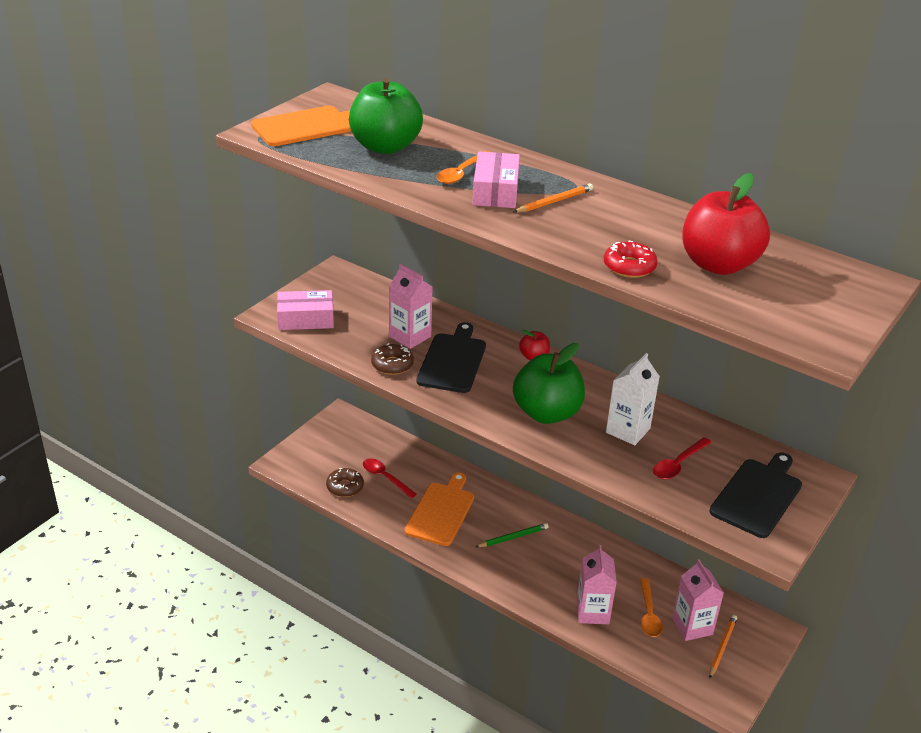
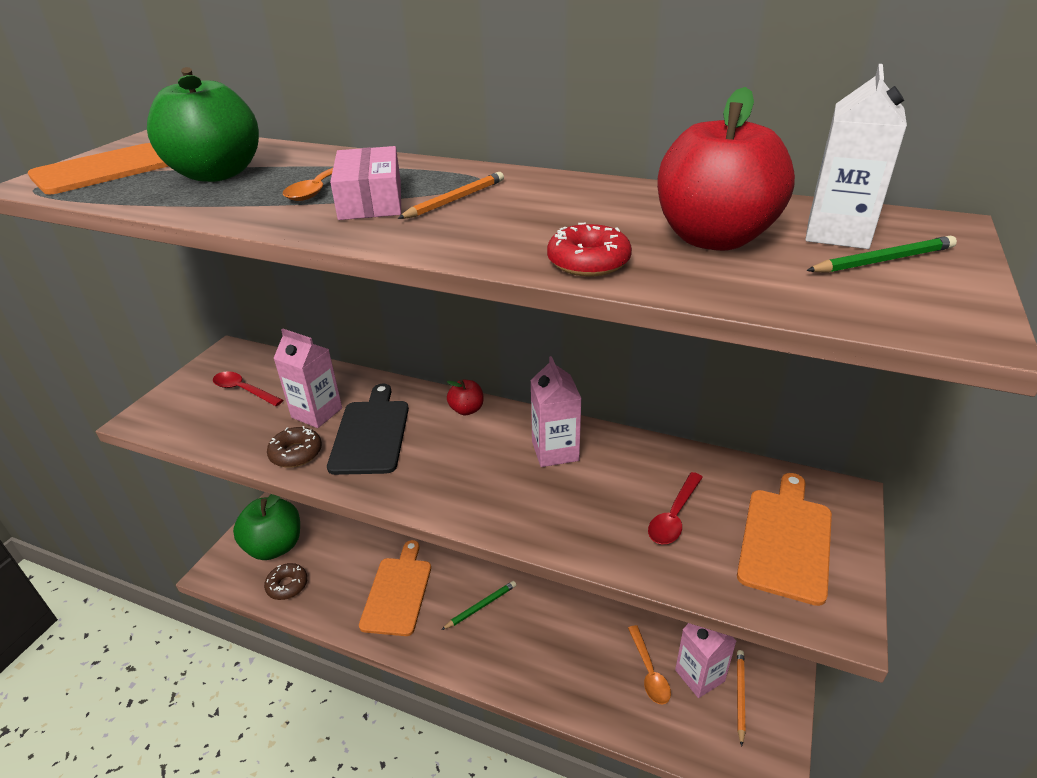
camera: 10 degrees left, 0 degrees up
(306, 319) = (188, 415): pink box -> none
(385, 477) = (331, 563): red spoon -> red spoon (243, 390)
(546, 413) = (496, 479): green apple -> green apple (275, 546)
(592, 612) = (587, 685): pink carton -> pink carton (555, 451)
(628, 430) = (599, 482): white carton -> white carton (837, 233)
(757, 495) = (785, 539): black cutting board -> orange cutting board
(816, 299) = (883, 260): none -> green pencil

